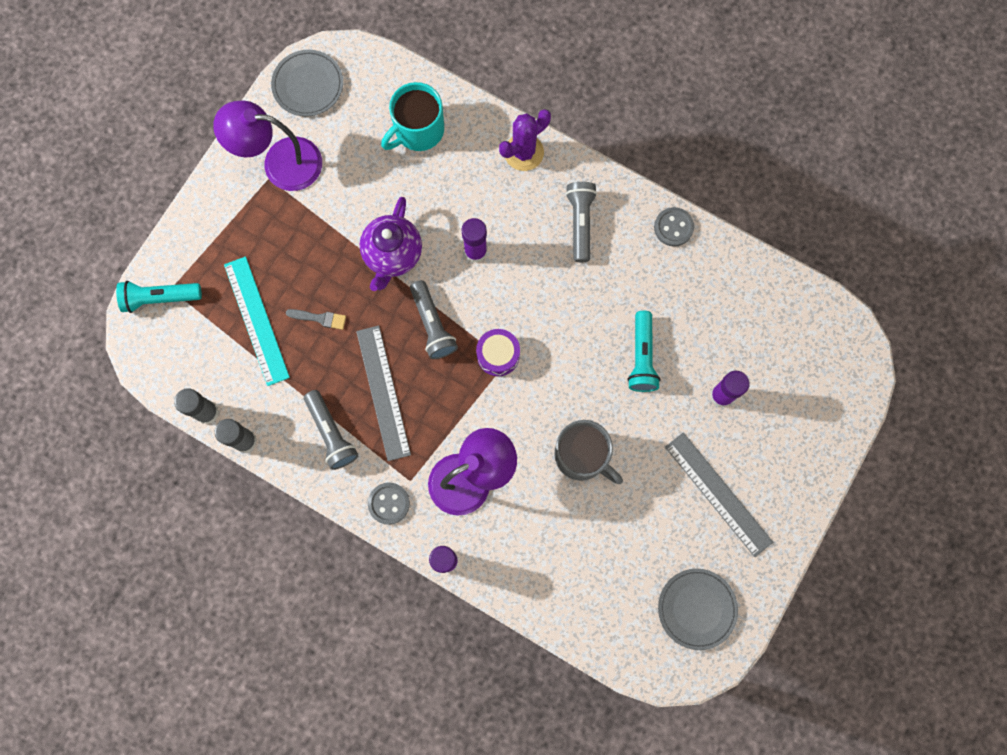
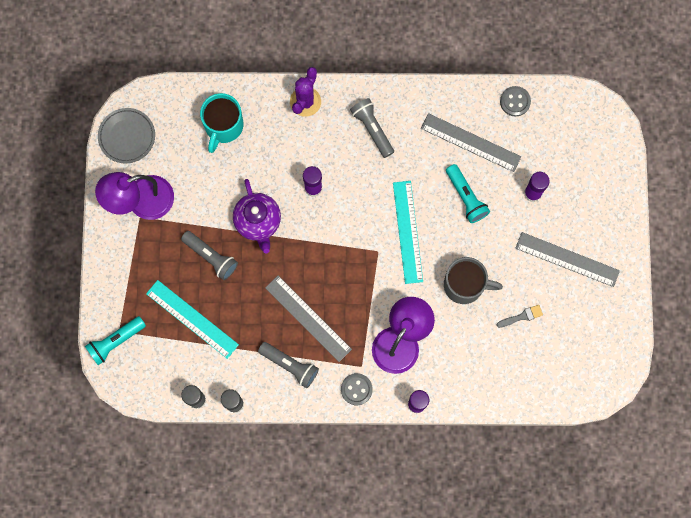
camera: 30 degrees left, 0 degrees up
(320, 318) = (235, 293): grey brush -> grey brush (522, 316)
(432, 325) = (314, 254): grey flashlight -> grey flashlight (211, 257)
(498, 355) = (370, 250): purple drum -> none
(552, 359) = (408, 232): none -> turquoise ruler
(673, 227) = (436, 97): grey button -> grey button (515, 101)
(683, 299) = (470, 142): none -> grey ruler
(696, 608) = (595, 341): grey plate -> none

